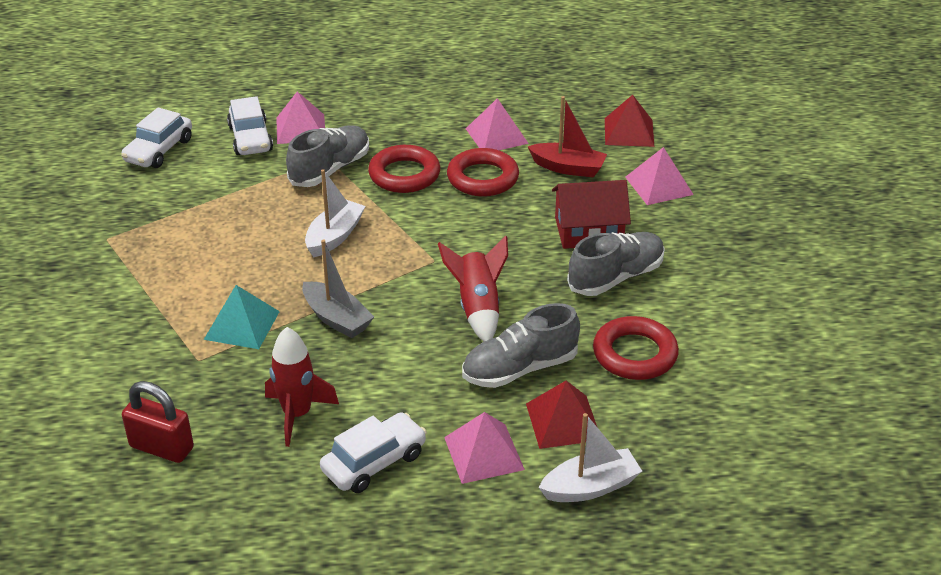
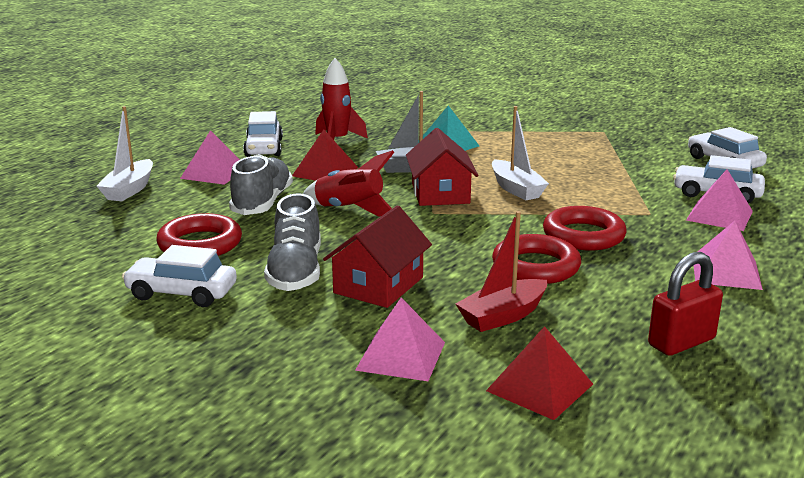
camera: 125 degrees right, 15 degrees down
(162, 447) = (367, 113): red padlock -> red padlock (681, 342)
(330, 169) = (627, 210): grey shoe -> none
(387, 274) = (440, 193): none -> red house
(496, 136) = (616, 300): pink pyramid -> pink pyramid (726, 272)
(563, 421) = (191, 200): red pyramid -> red pyramid (325, 171)
(709, 312) = (181, 293): none -> white car

